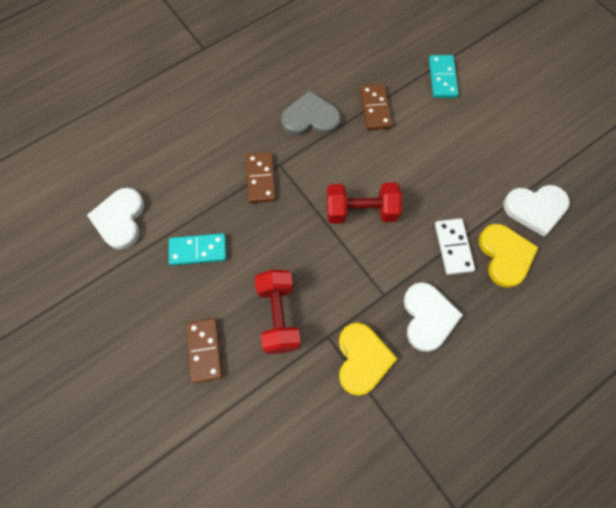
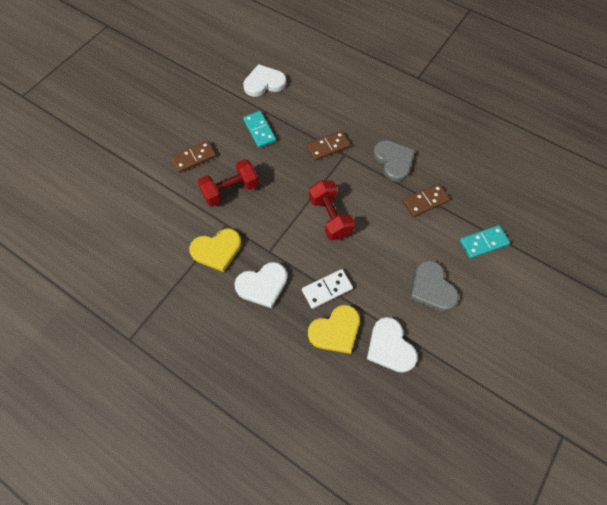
camera: 70 degrees right, 5 degrees down
(479, 144) = (432, 288): none -> grey heart

